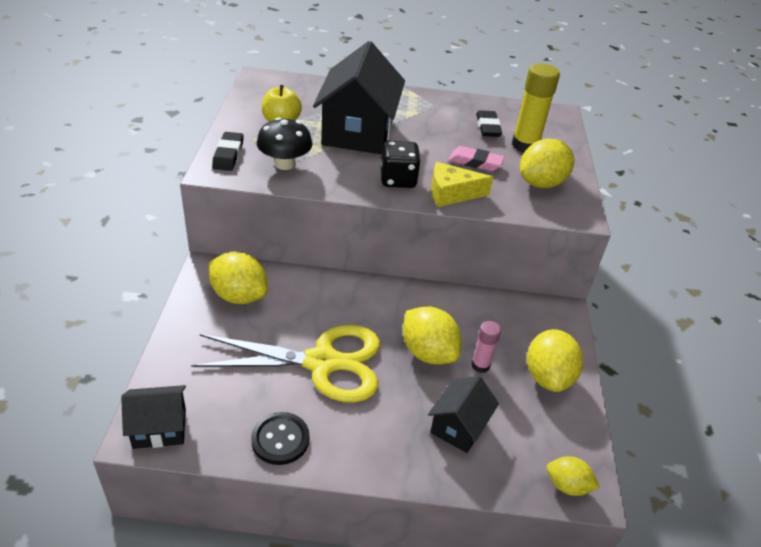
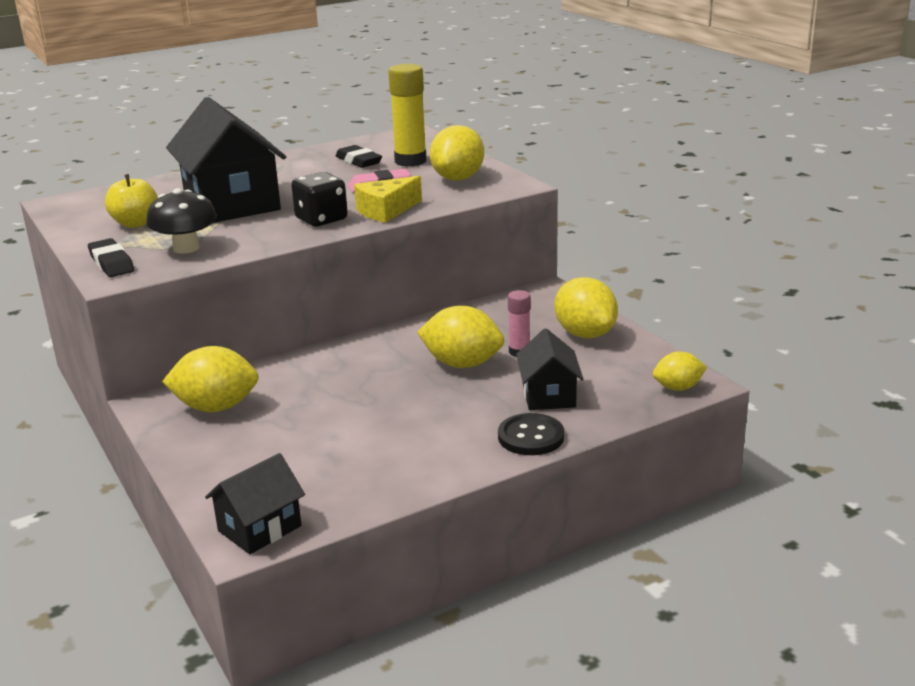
camera: 30 degrees left, 15 degrees down
(280, 439) = (396, 477): black button -> black button (531, 437)
(322, 362) = (369, 413): yellow scissors -> none

